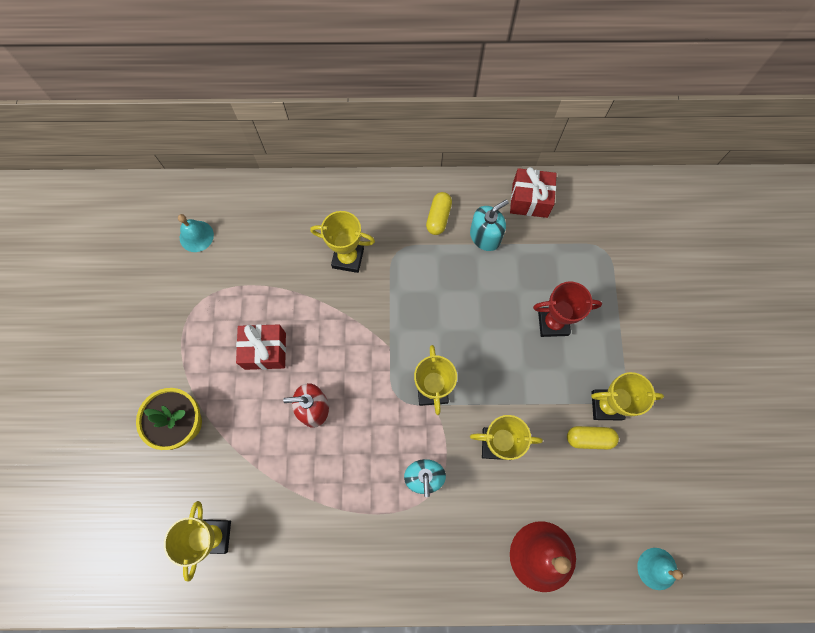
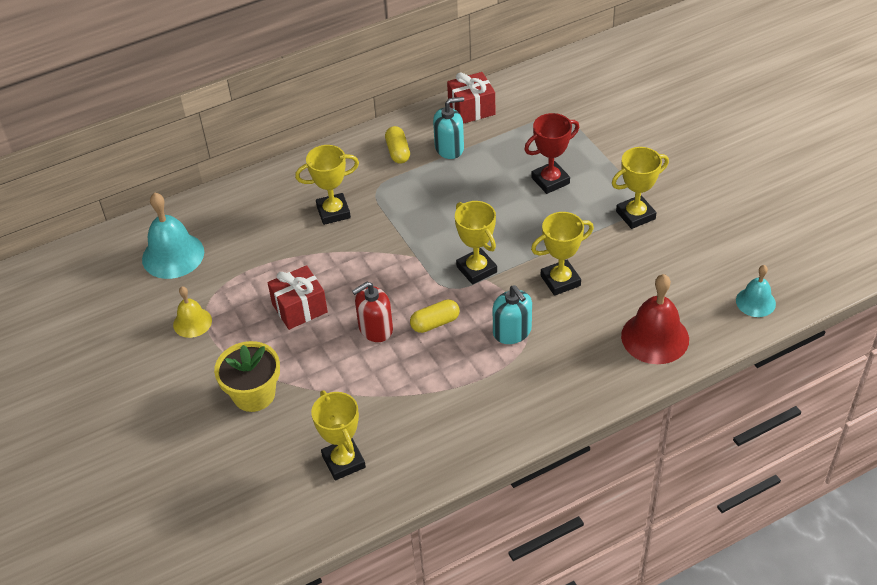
camera: 25 degrees left, 25 degrees down
(175, 318) = (192, 322): none -> yellow bell
(196, 236) = (173, 255): turquoise bell -> turquoise bell, size x1.68
(485, 236) = (449, 148): turquoise soap dispenser -> turquoise soap dispenser turned 45 degrees clockwise
(589, 438) = (637, 243): yellow capsule -> yellow capsule (435, 323)

